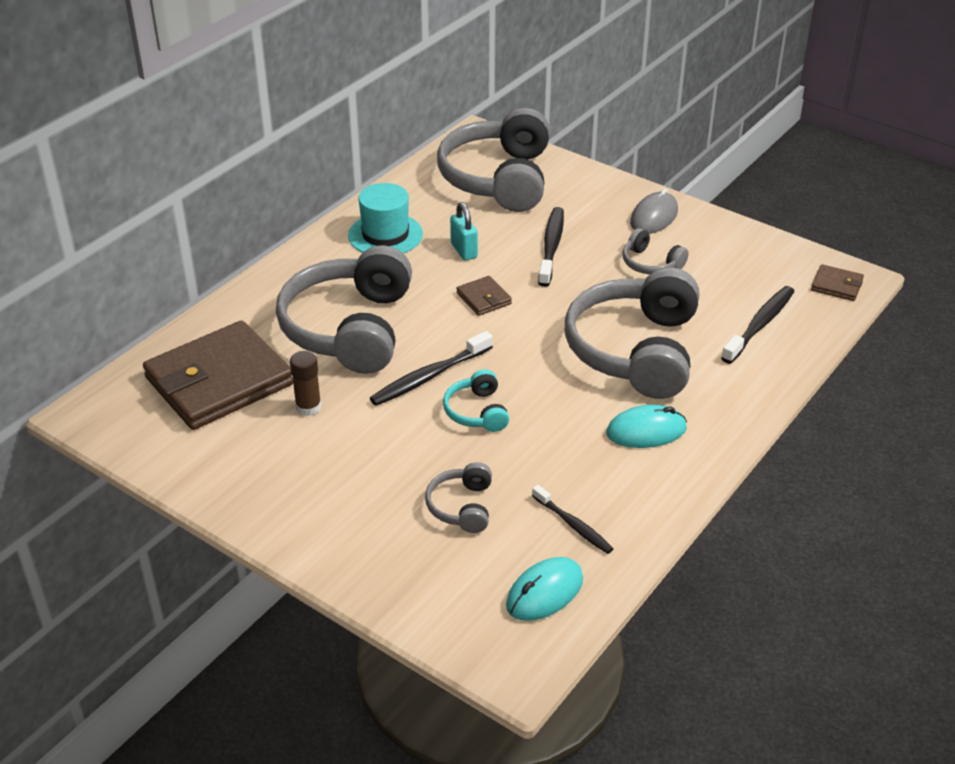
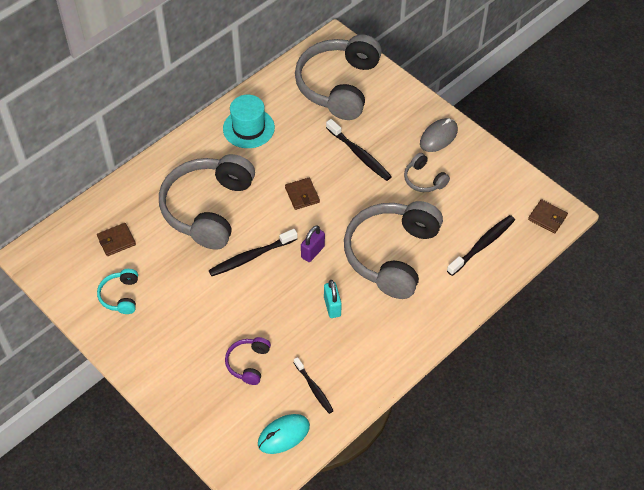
camera: 10 degrees right, 15 degrees up
(219, 381) = (116, 241): brown wallet -> brown wallet, size x0.42
(308, 407) = (169, 270): brown glue stick -> none
(462, 506) = (248, 363): grey headphones -> purple headphones
(464, 250) = (299, 150): turquoise padlock -> turquoise padlock (332, 306)
(477, 412) = (275, 290): turquoise headphones -> turquoise headphones (120, 296)
(519, 360) = (312, 252): none -> purple padlock
(551, 246) = (359, 154): black toothbrush -> black toothbrush turned 120 degrees clockwise
(646, 431) = (380, 322): turquoise mouse -> none

